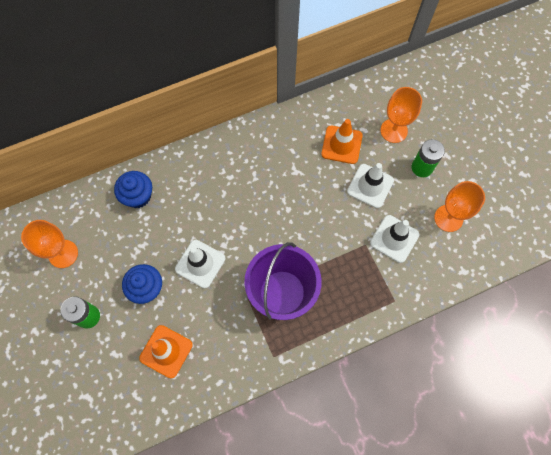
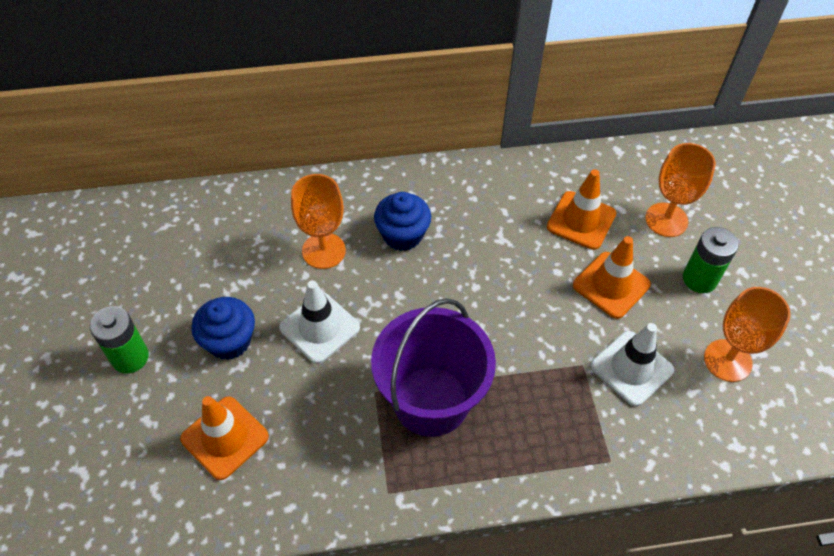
camera: 15 degrees right, 15 degrees down
(63, 254) = (129, 265): orange goblet -> orange goblet (323, 251)
(138, 196) = (262, 217): blue cupcake -> blue cupcake (402, 235)
(370, 186) = (611, 285): white traffic cone -> orange traffic cone

